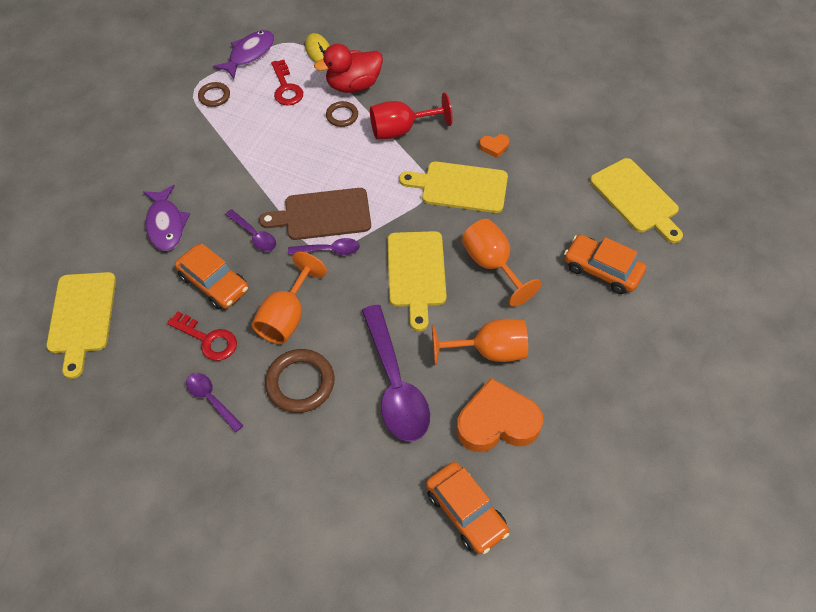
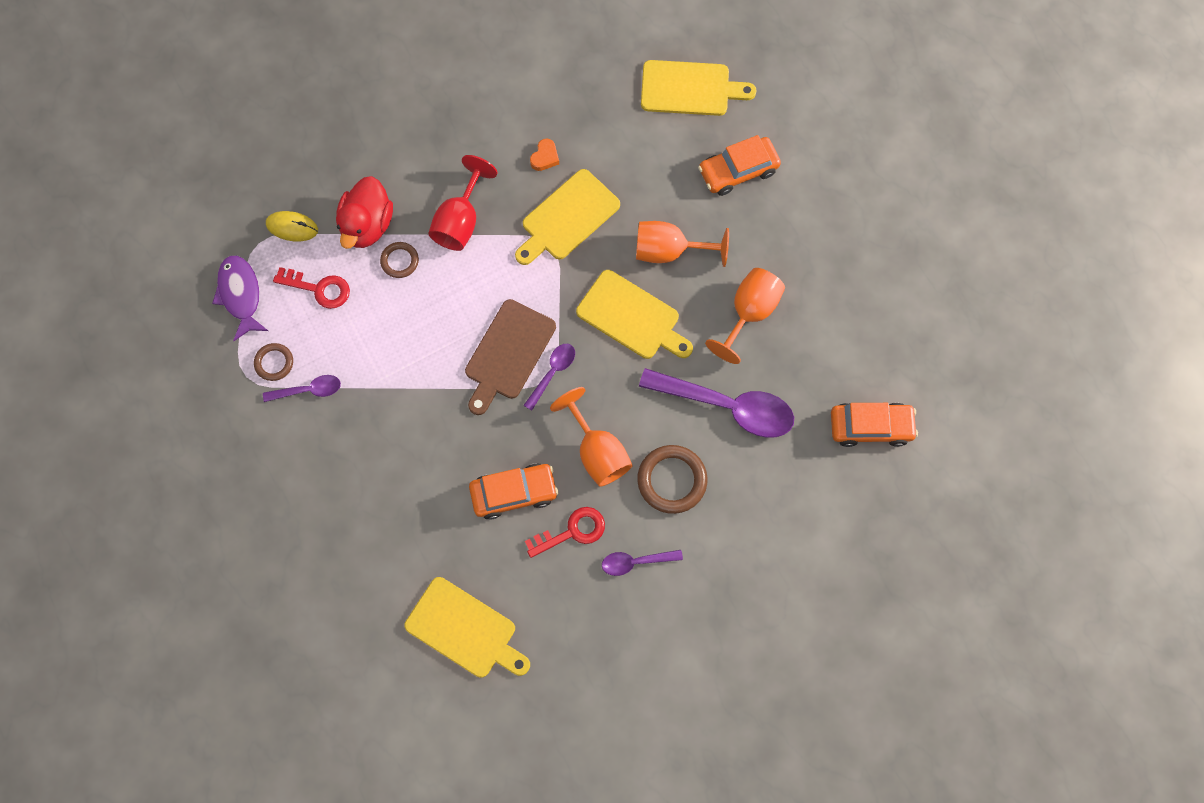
camera: 55 degrees left, 15 degrees up
(166, 224) = (411, 499): purple fish -> none
(254, 235) = (485, 427): purple spoon -> purple spoon (308, 390)
(497, 422) = (814, 352): orange heart -> none

